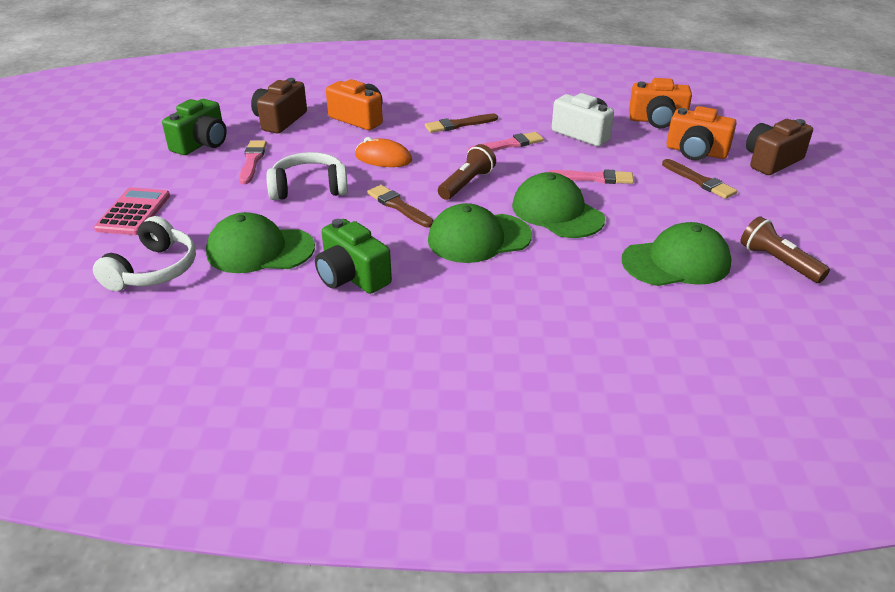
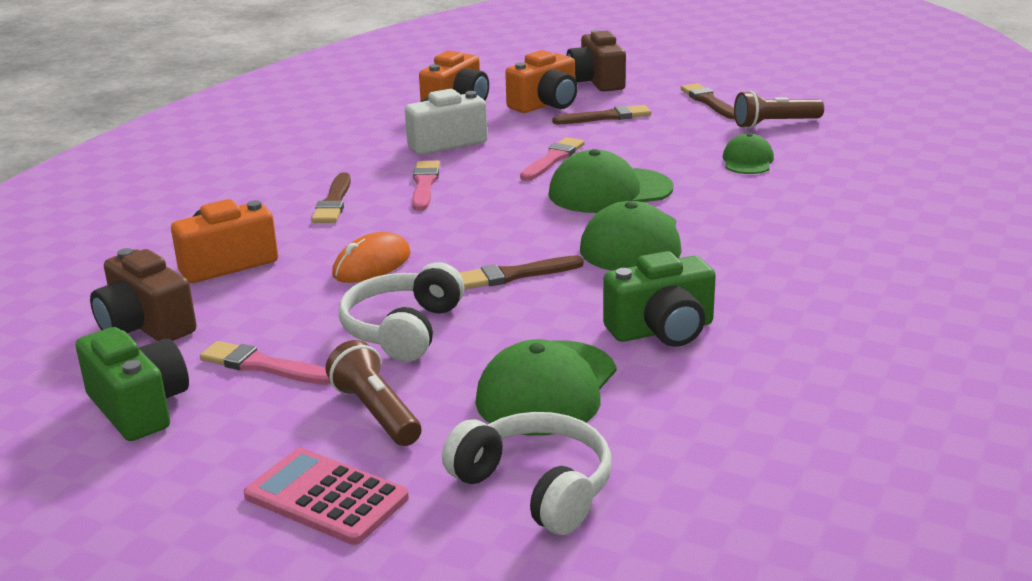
camera: 65 degrees left, 10 degrees down
(467, 184) = (498, 225): brown flashlight -> brown flashlight (376, 412)
(676, 262) = (747, 161): green cap -> green cap, size x0.58
(791, 220) = (709, 101): none -> brown brush

